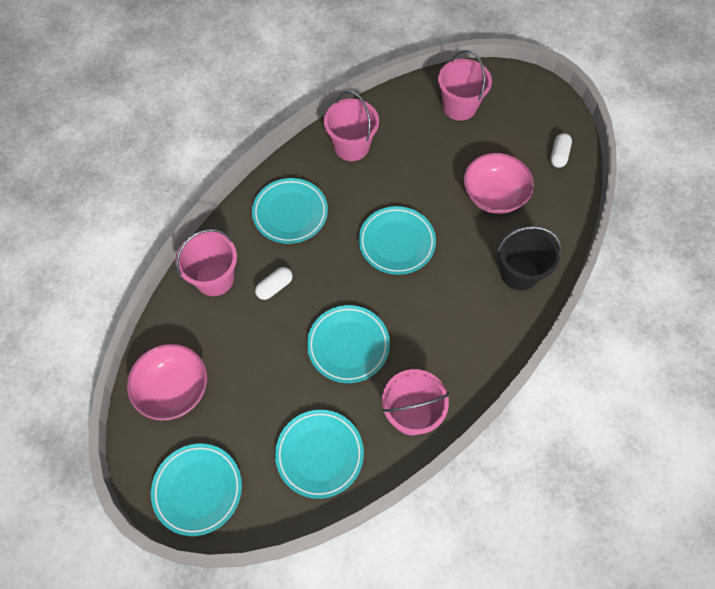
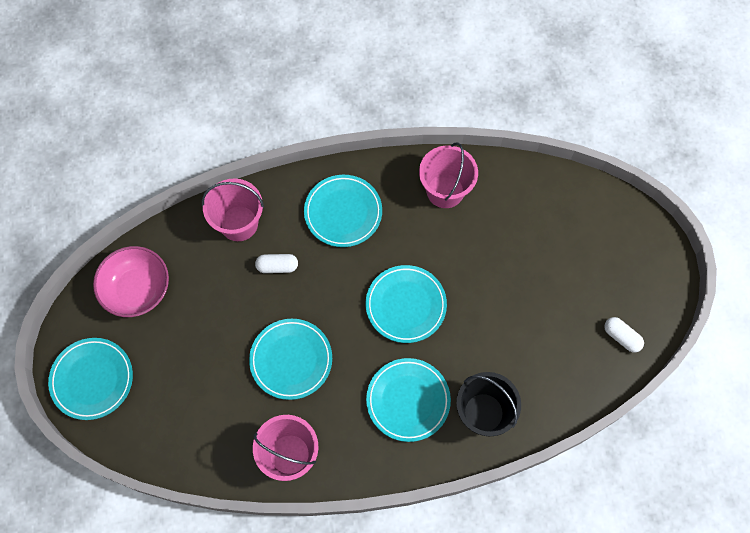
camera: 40 degrees right, 5 degrees up
(319, 454) = (196, 427): turquoise plate -> turquoise plate (408, 400)
(459, 107) = (574, 223): pink bucket -> none
(494, 195) = (526, 328): pink bowl -> none
(559, 155) = (621, 337): white capsule -> white capsule turned 75 degrees clockwise

